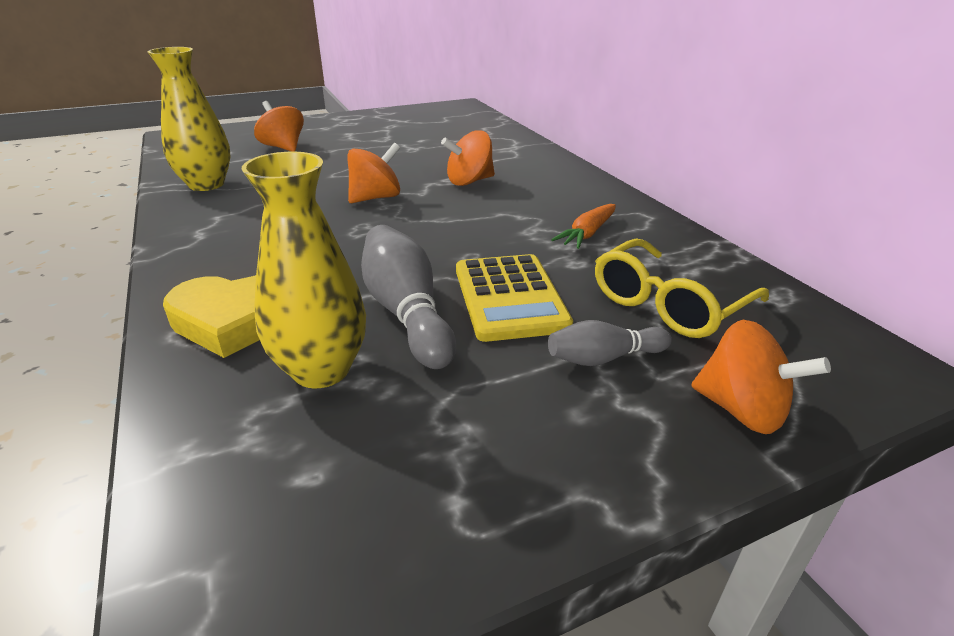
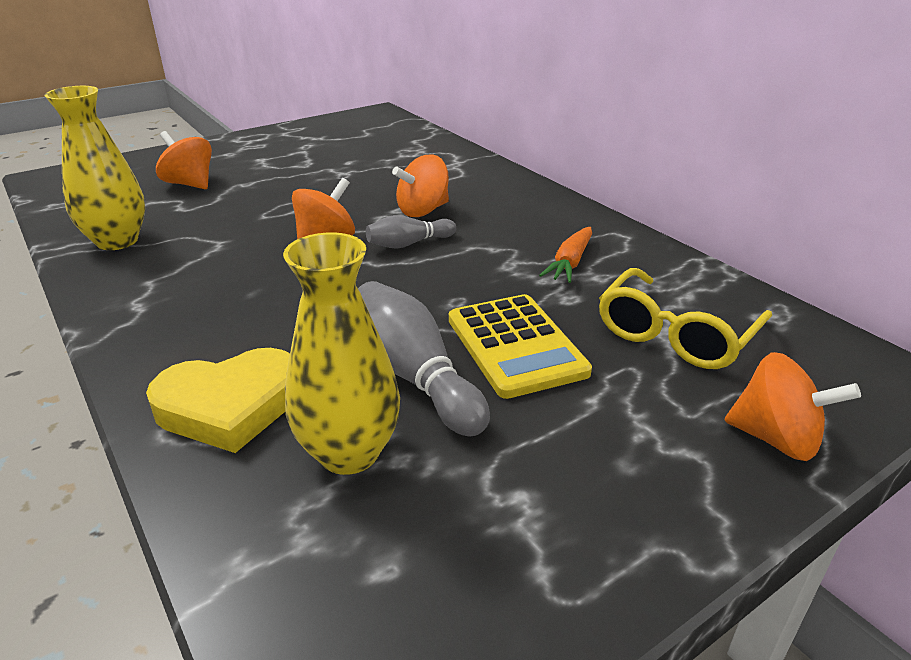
camera: 10 degrees left, 0 degrees up
(604, 358) = (632, 401): grey bowling pin -> grey bowling pin (409, 244)

